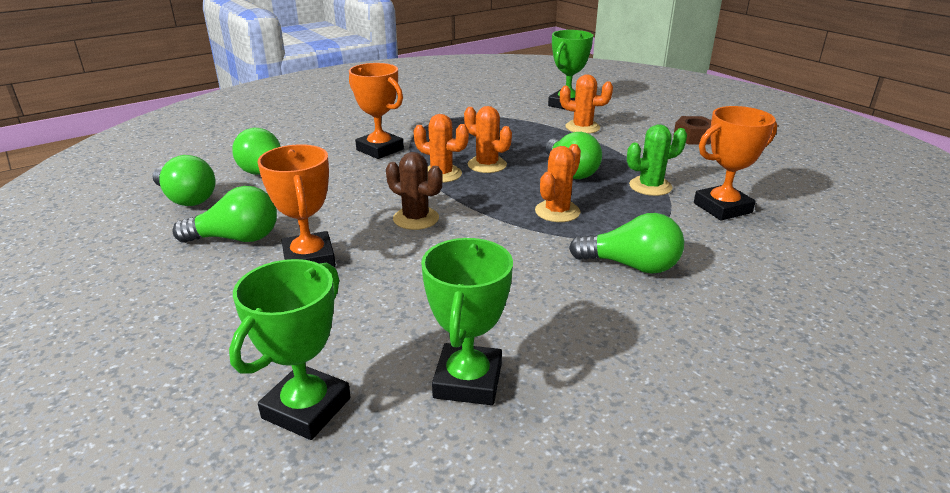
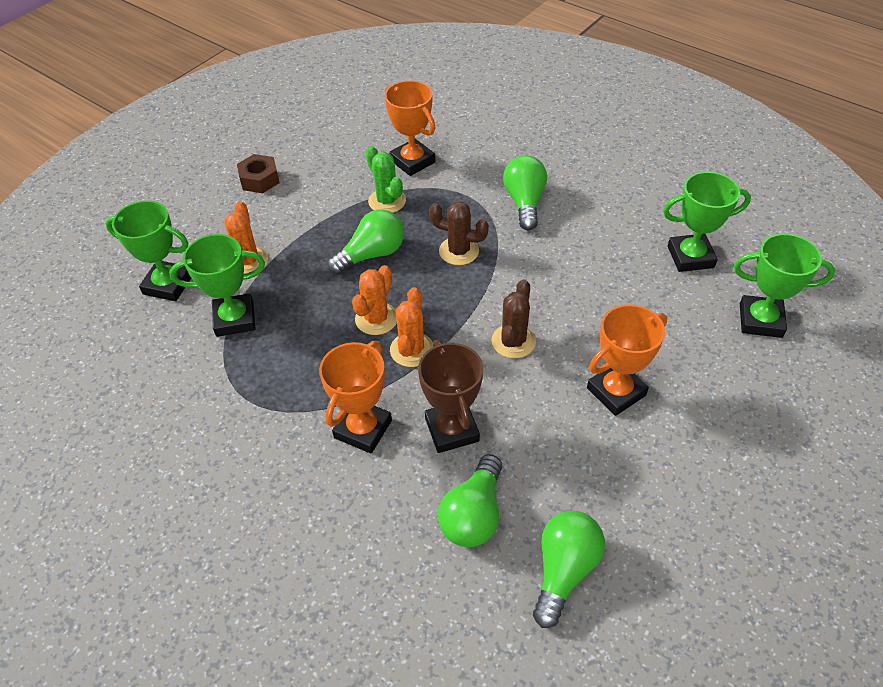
camera: 105 degrees left, 20 degrees up
(237, 238) = (614, 466): green light bulb -> none
(347, 178) = (452, 430): none -> brown trophy
(519, 120) = (235, 319): none -> green trophy
(557, 211) = (459, 251): orange cactus -> brown cactus

